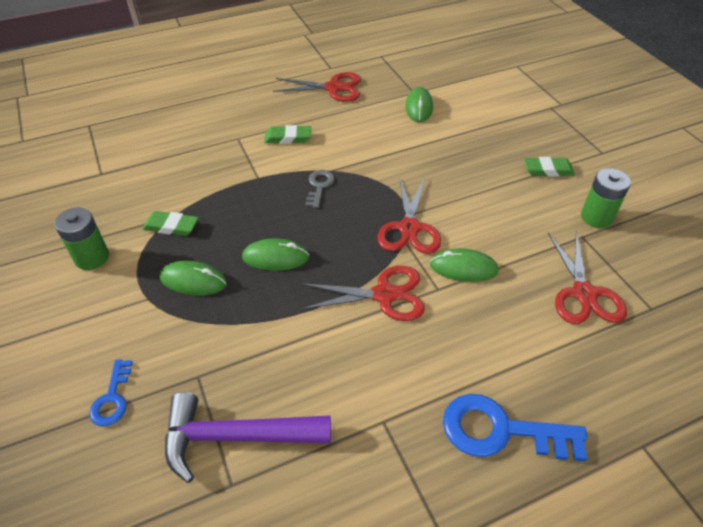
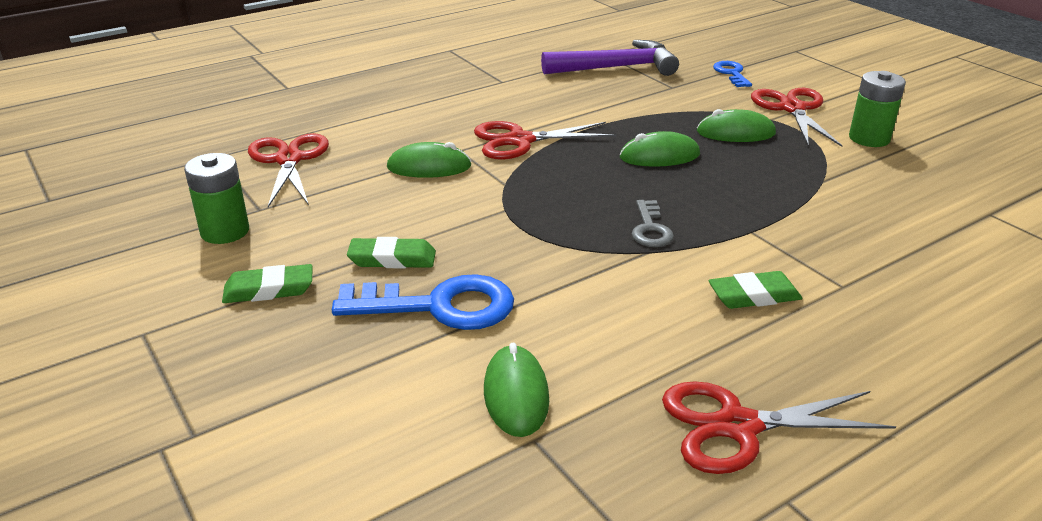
camera: 170 degrees right, 15 degrees down
(171, 226) = (813, 169): green eraser -> green eraser (392, 259)
(409, 228) = (502, 195): red scissors -> red scissors (792, 109)
(500, 430) = (404, 84): blue key -> blue key (439, 306)

